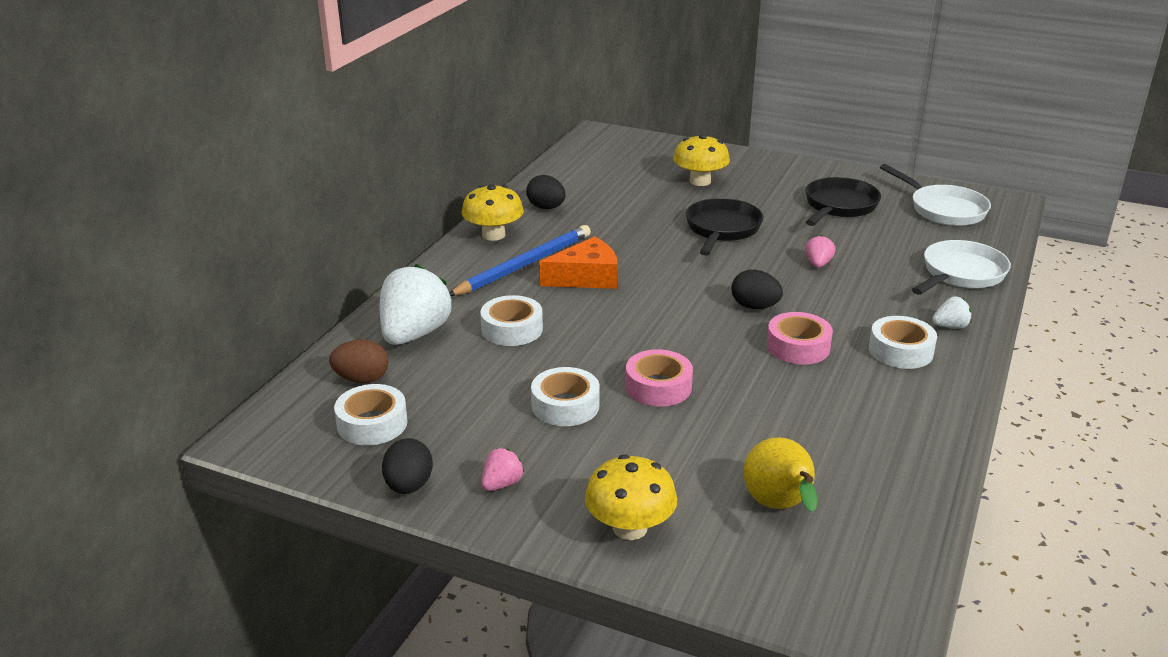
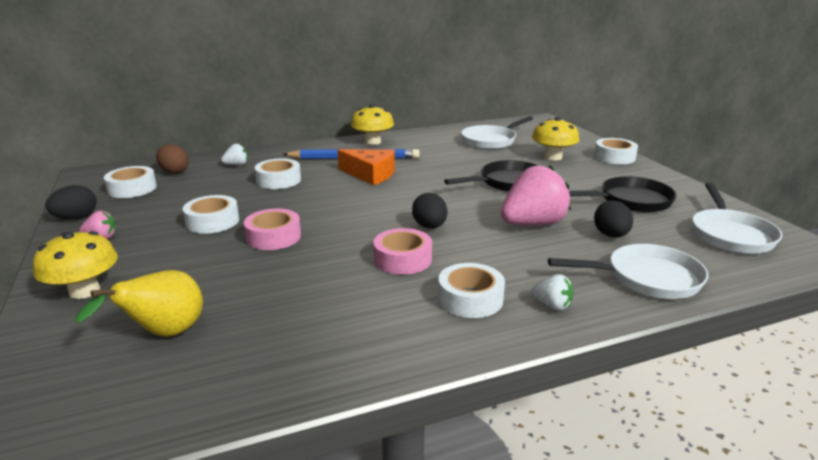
camera: 45 degrees right, 5 degrees down
(414, 334) = (236, 165): white strawberry -> white strawberry, size x0.46
(546, 208) = (428, 140): black egg -> black egg (611, 235)
(608, 183) = (491, 141): none -> white pan
(746, 160) = (614, 157): none -> white tape
(818, 264) = (532, 224): pink strawberry -> pink strawberry, size x2.19

